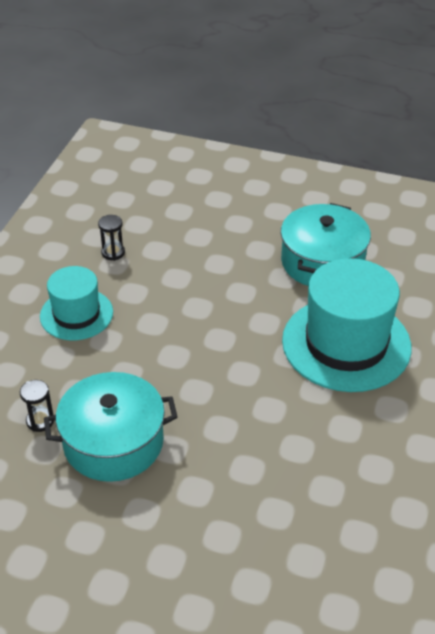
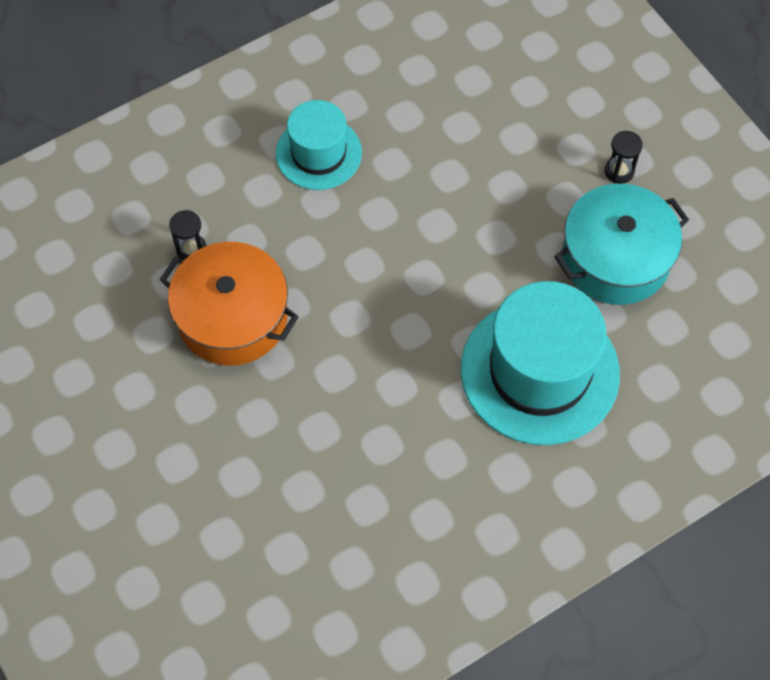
camera: 40 degrees right, 20 degrees up
(113, 253) = (416, 101): black hourglass -> black hourglass (619, 171)
(113, 442) = (232, 317): turquoise pot -> orange pot

